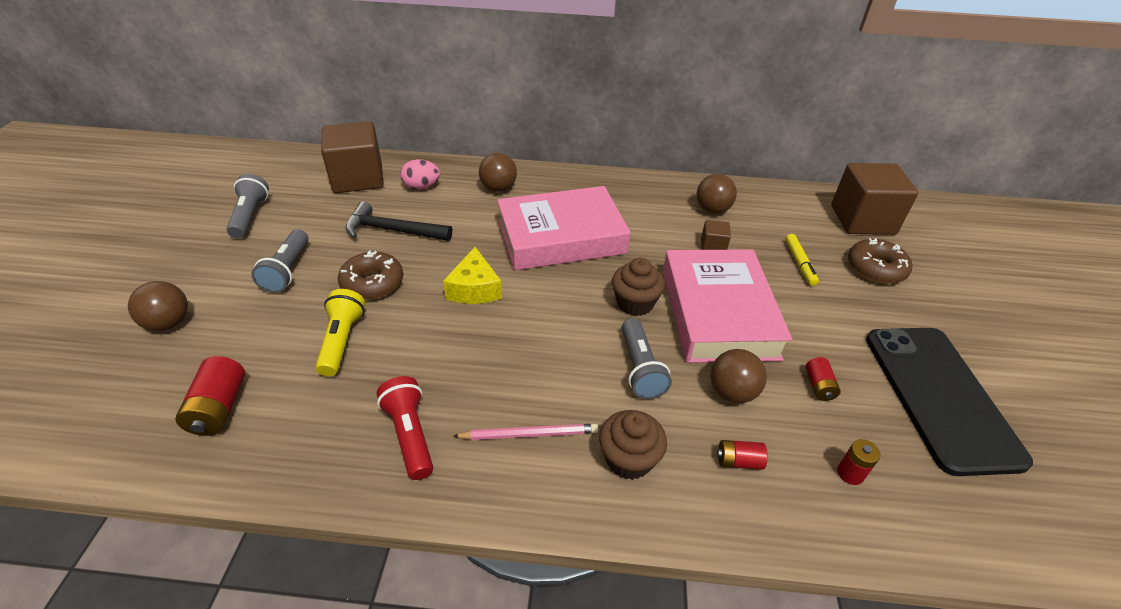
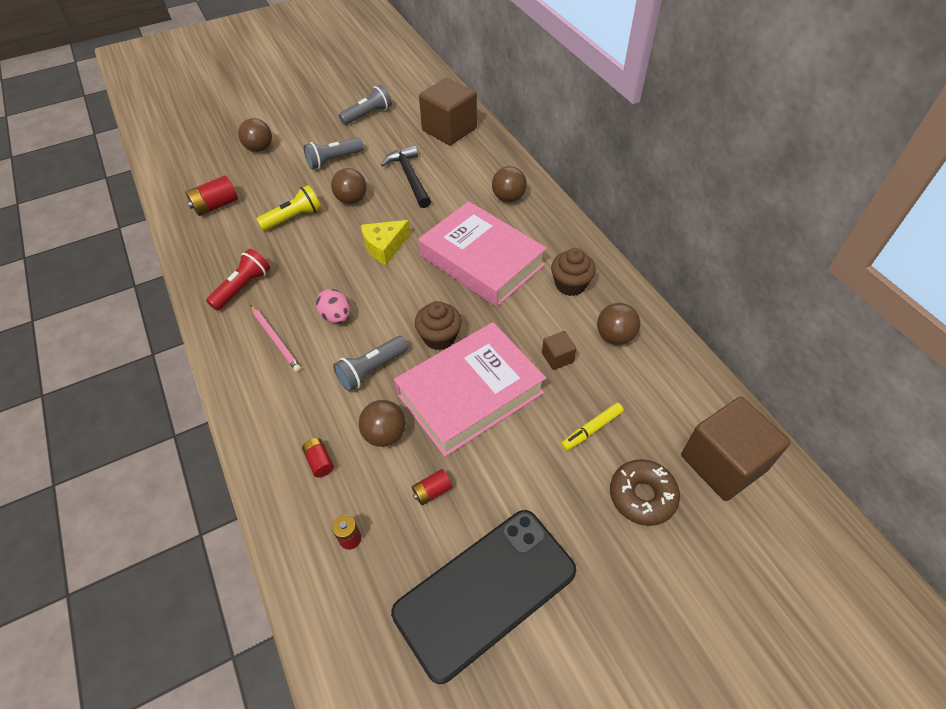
camera: 60 degrees right, 10 degrees up
(372, 283) = (352, 199): brown donut -> brown ball
(421, 187) = (470, 161): pink egg -> pink egg (336, 316)
(629, 459) = (285, 398): brown cupcake -> brown cupcake (570, 284)

